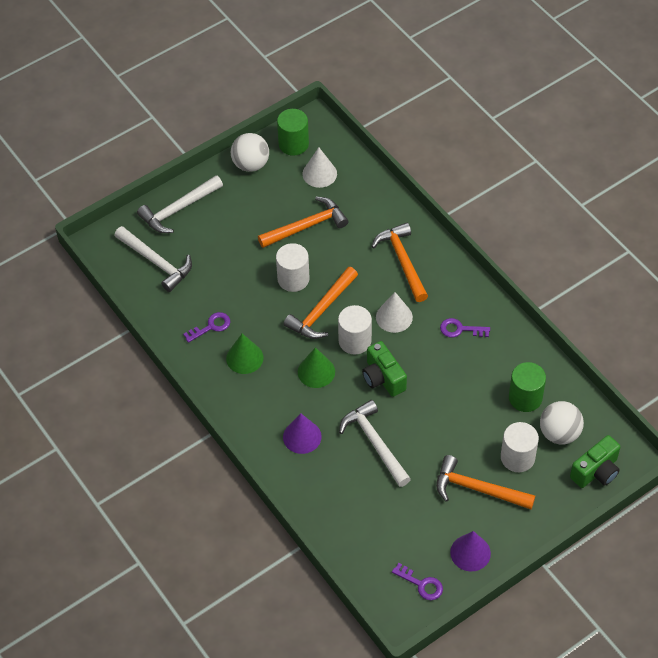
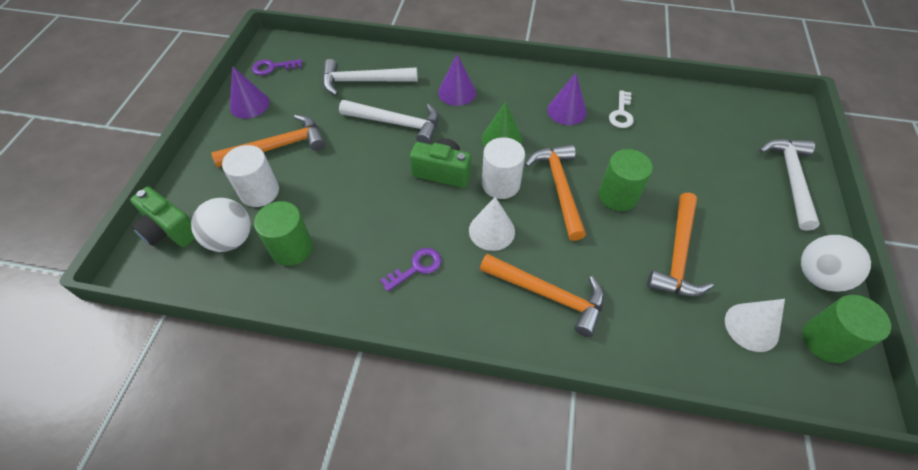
camera: 135 degrees right, 0 degrees up
(156, 262) = (731, 127): white hammer -> white hammer (363, 81)
(211, 326) = (621, 113): purple key -> white key
(244, 358) = (567, 111): green cone -> purple cone
(293, 279) = (618, 196): white cylinder -> green cylinder
(596, 471) = (169, 230): green camera -> green camera turned 60 degrees counterclockwise

